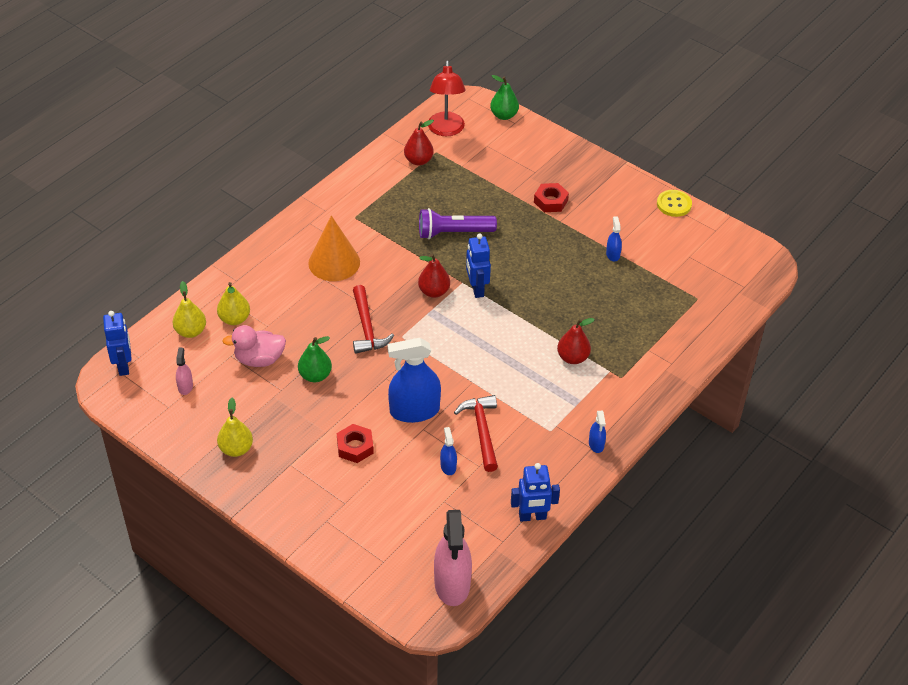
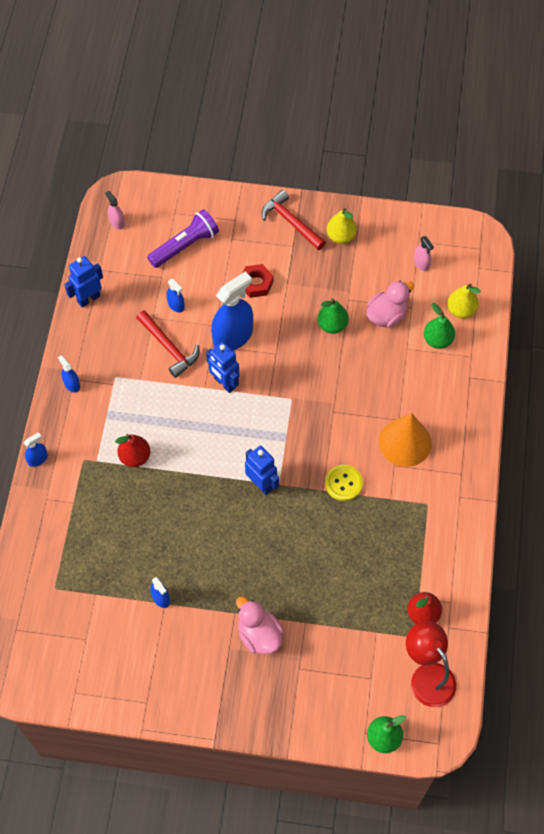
camera: 150 degrees right, 15 degrees up
(124, 366) = (482, 255): blue robot -> blue robot (224, 383)
(234, 319) = (437, 340): yellow pear -> green pear
(367, 328) = (325, 391): red hammer -> red hammer (291, 222)
(434, 291) = (296, 460): red pear -> none
(452, 583) = (117, 222): pink spray bottle -> pink spray bottle, size x0.46
(453, 233) = (325, 538): purple flashlight -> purple flashlight (185, 246)
(550, 201) = (259, 635): red nut -> pink duck
(663, 397) = (37, 459): none -> blue spray bottle
(674, 204) = (133, 705): yellow button -> yellow button (343, 483)

